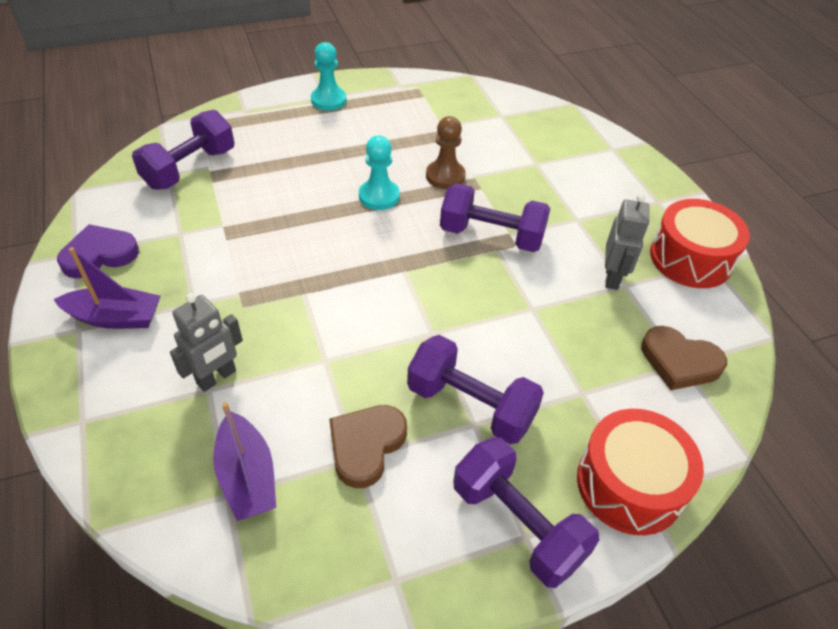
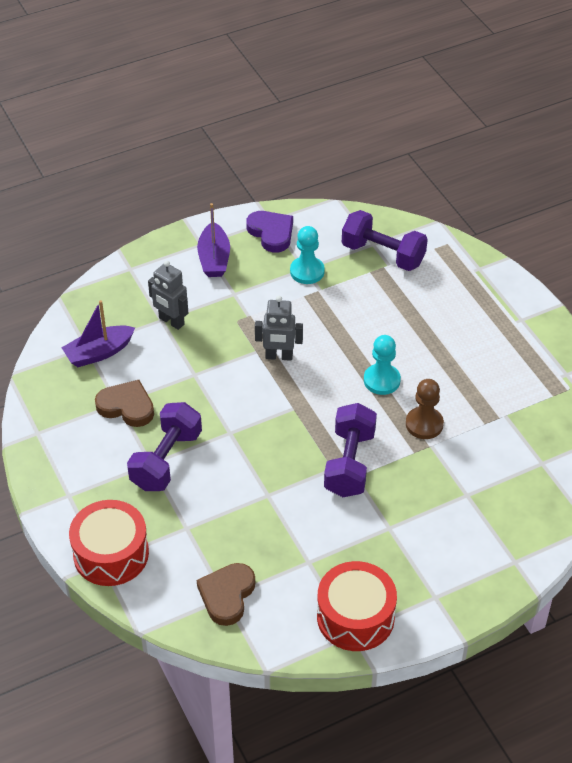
camera: 85 degrees right, 0 degrees up
(328, 100) = (516, 323): turquoise pawn -> turquoise pawn (307, 271)
(517, 524) = (77, 490): purple dumbbell -> none
(612, 277) = (316, 552): grey robot -> grey robot (279, 356)

